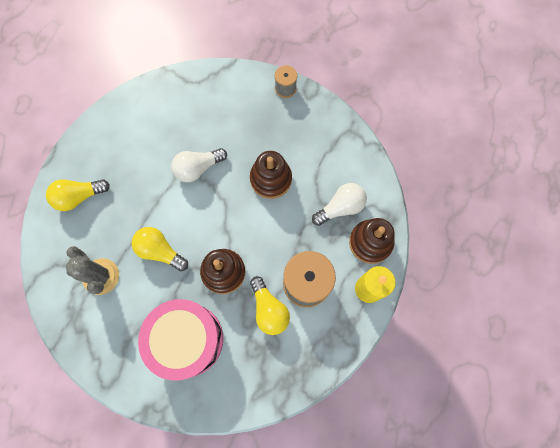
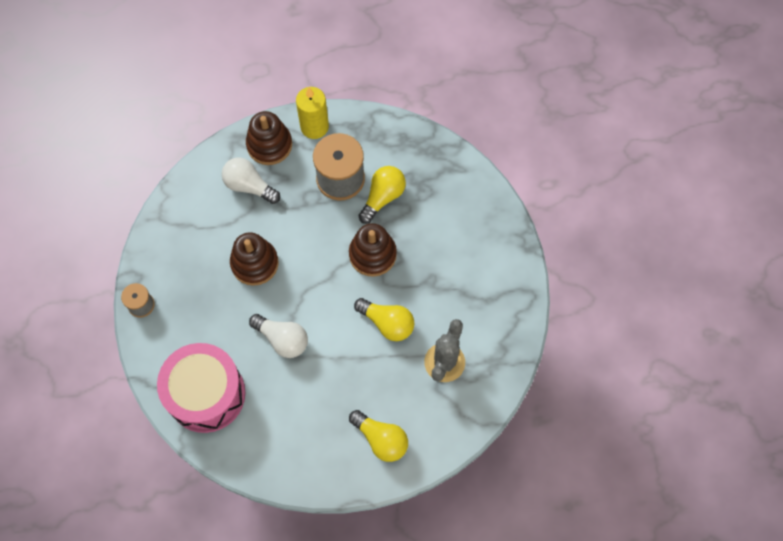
camera: 120 degrees left, 5 degrees down
(160, 251) = (387, 323): yellow light bulb -> yellow light bulb turned 60 degrees counterclockwise
(187, 339) = (451, 250): pink drum -> pink drum (206, 394)

